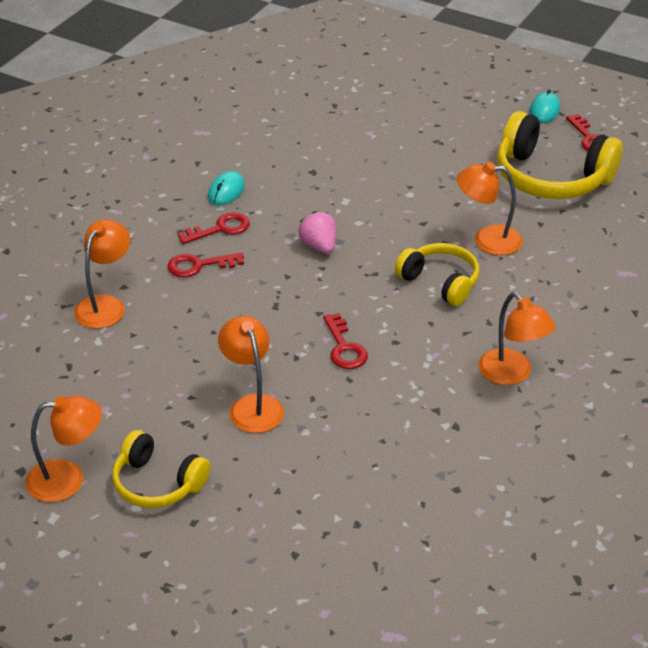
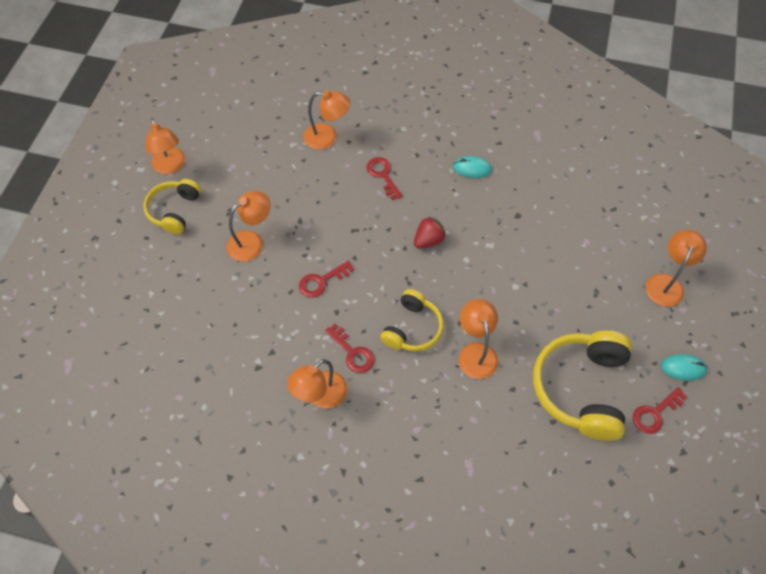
camera: 75 degrees right, 20 degrees up
(220, 229) = (427, 176): red key -> red key (352, 352)
(319, 246) = (428, 240): pink strawberry -> red strawberry
(443, 95) = (666, 283): none -> orange lamp

